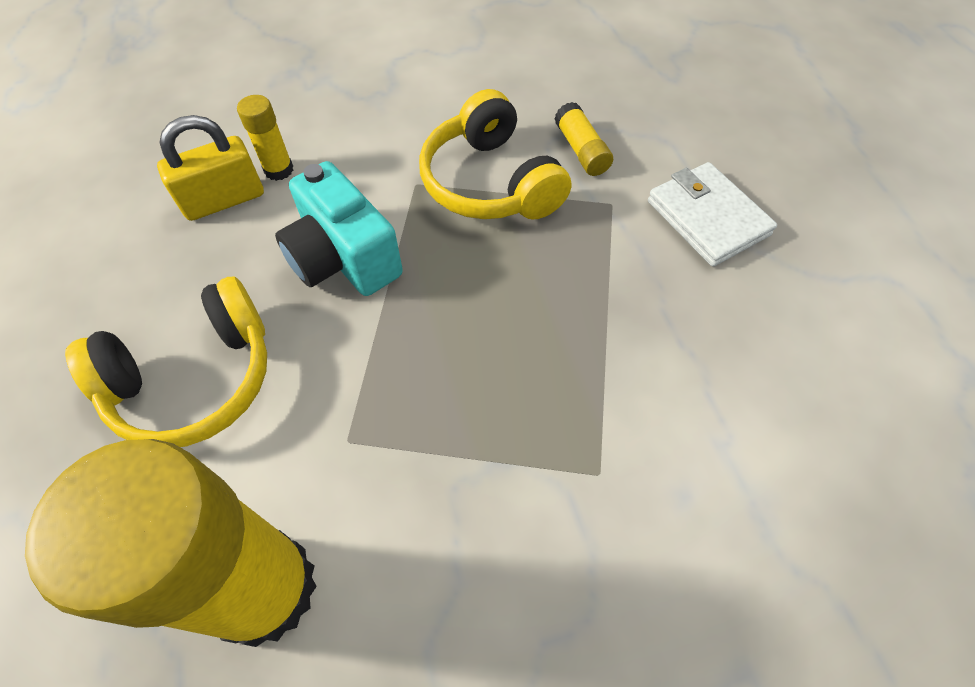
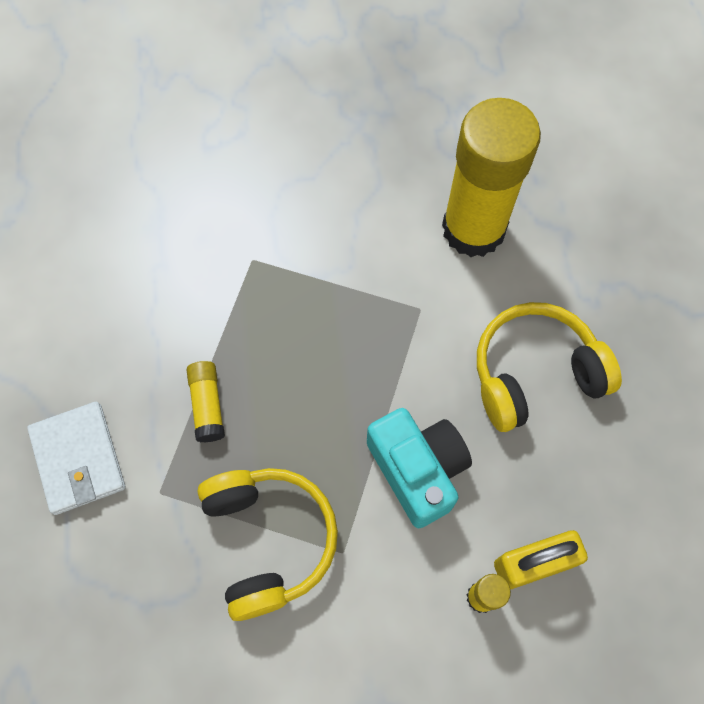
camera: 170 degrees left, 10 degrees up
(581, 150) = (165, 570): yellow glue stick -> yellow glue stick (207, 405)

